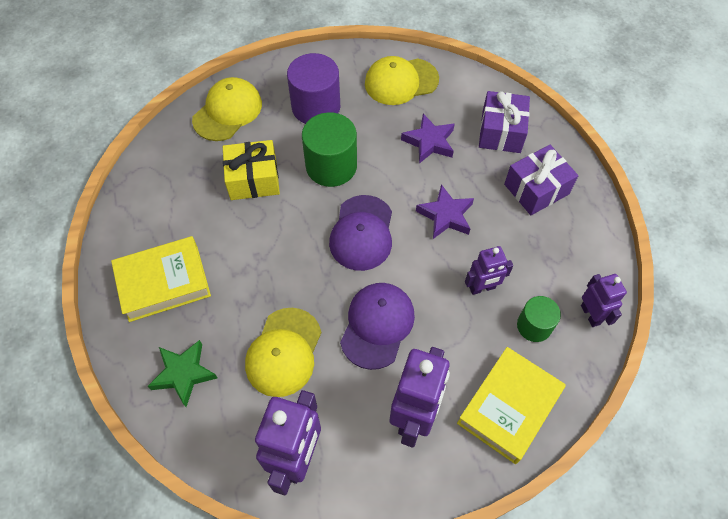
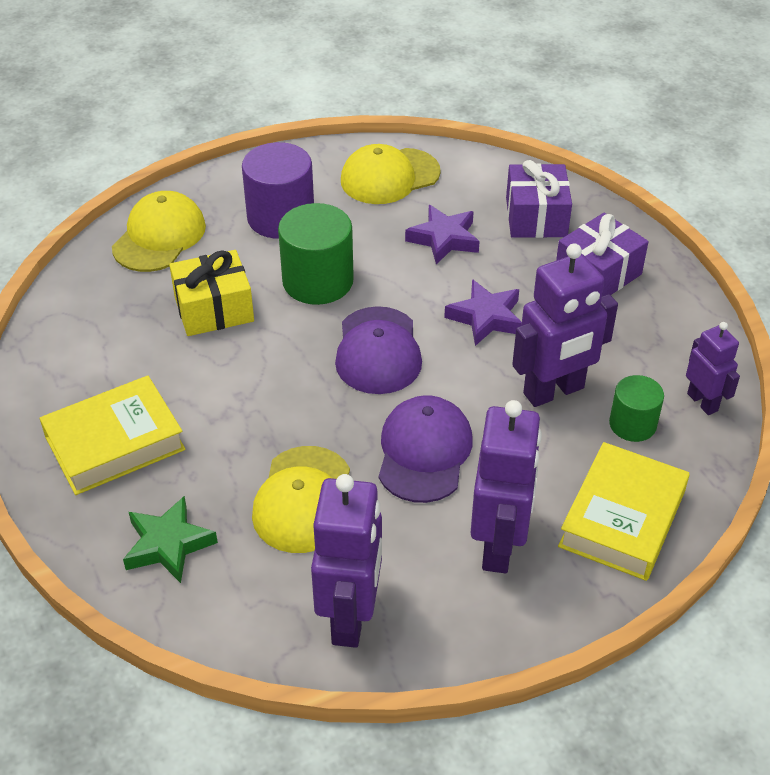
camera: 10 degrees left, 15 degrees down
(482, 288) = (554, 391): purple robot -> purple robot, size x1.74

